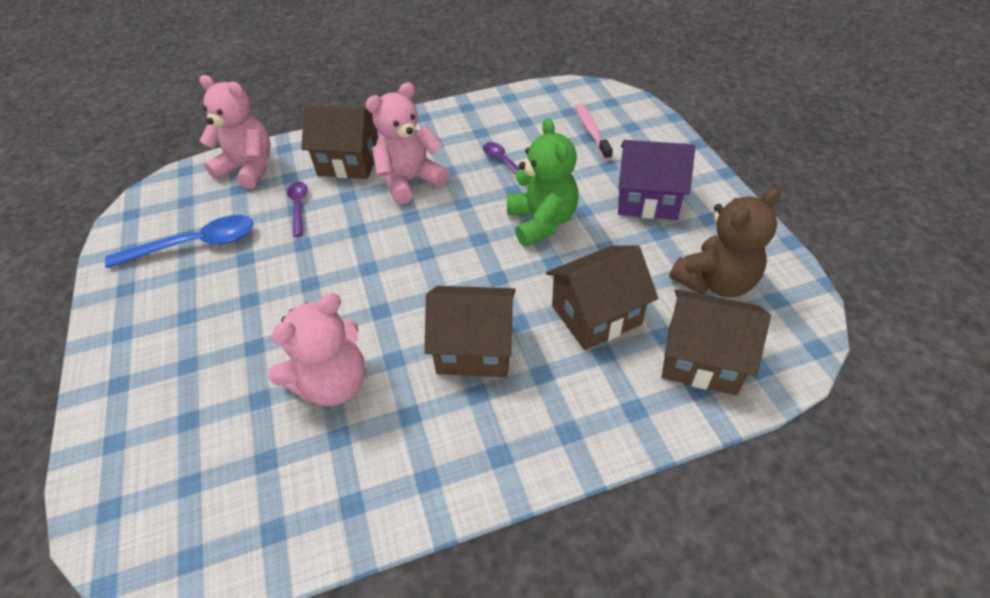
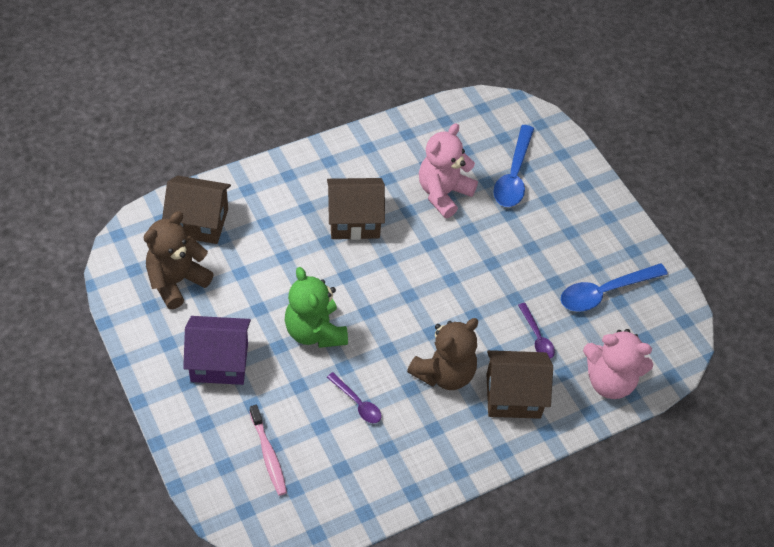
camera: 165 degrees right, 5 degrees up
(213, 408) = (513, 175): none -> blue spoon
(410, 181) = (444, 373): pink teddy bear -> brown teddy bear
(596, 315) = (269, 249): brown house -> none

